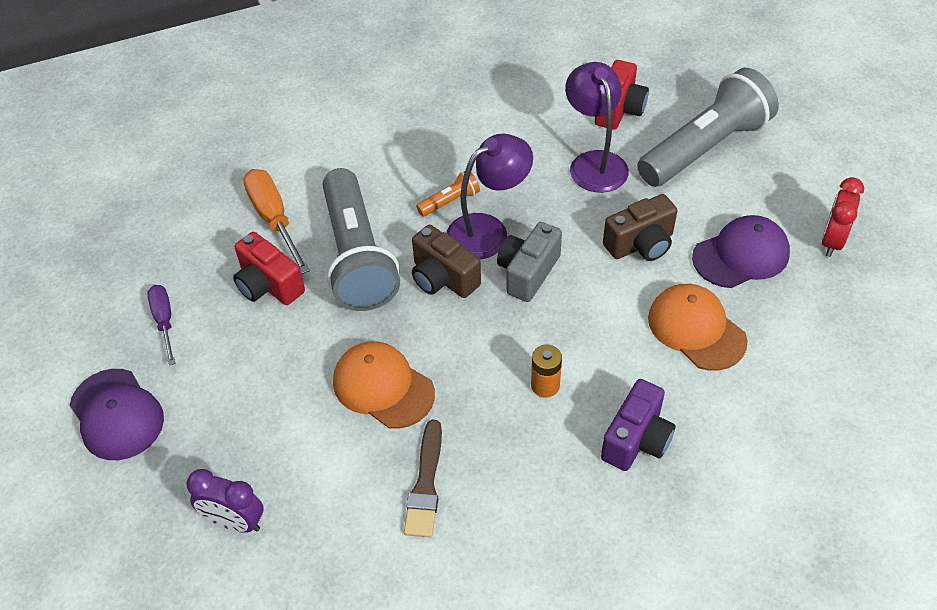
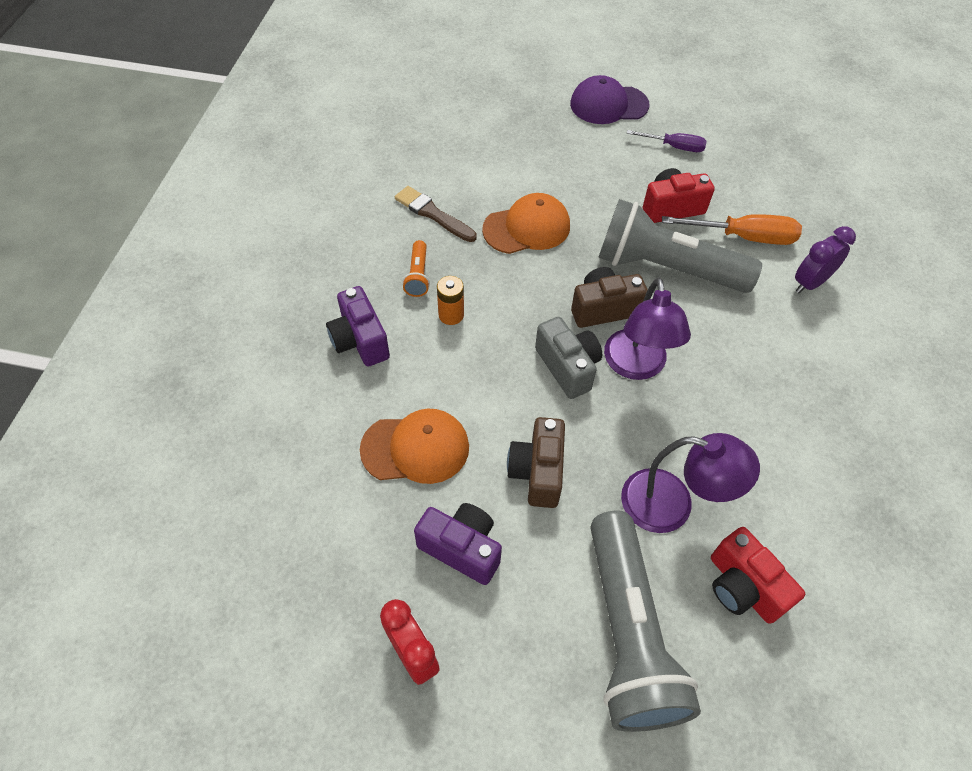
camera: 120 degrees right, 5 degrees up
(235, 522) = (486, 126): purple clock -> purple clock (810, 283)
(450, 201) = (691, 358): orange flashlight -> orange flashlight (418, 276)
(741, 255) = (462, 548): purple cap -> purple camera

